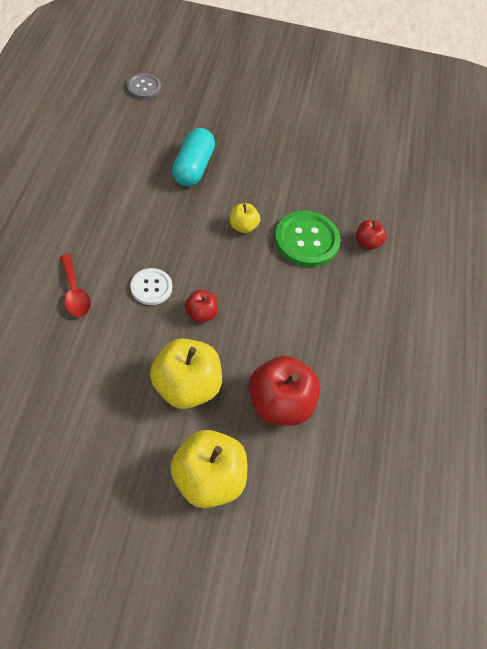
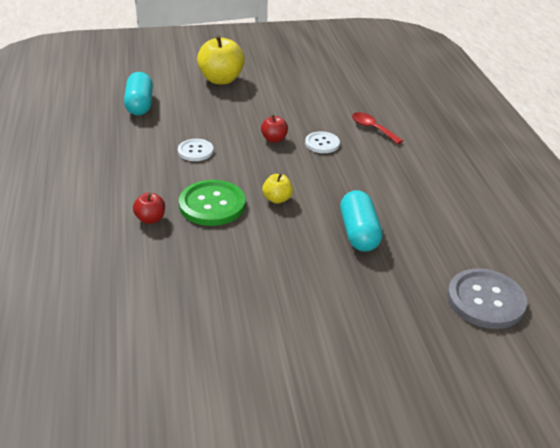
camera: 165 degrees right, 20 degrees down
(144, 87) = (485, 300): grey button -> grey button, size x1.69
(186, 386) = (259, 107): yellow apple -> none
(280, 403) = (191, 112): red apple -> none
(298, 323) = (195, 151): none -> white button
(343, 448) = (139, 105): none -> turquoise capsule

